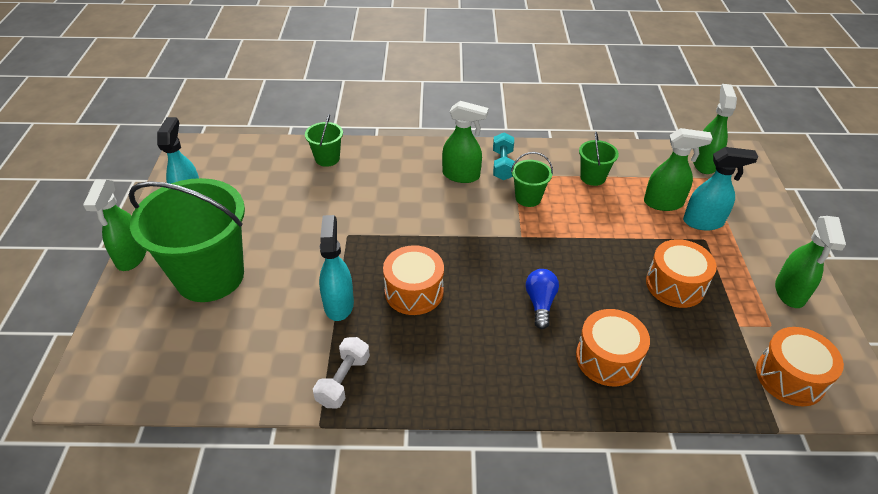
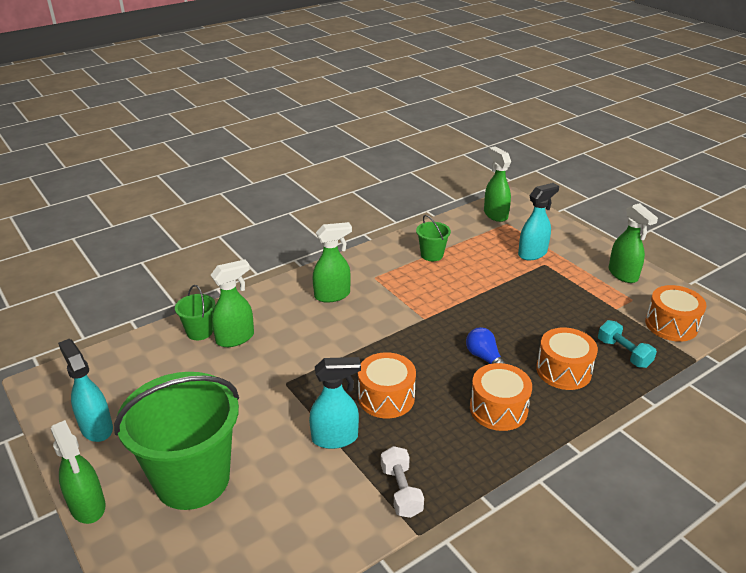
camera: 35 degrees left, 10 degrees down
(339, 304) = (335, 438): turquoise spray bottle -> turquoise spray bottle turned 120 degrees clockwise
(502, 165) = (357, 274): turquoise dumbbell -> turquoise dumbbell (623, 353)
(528, 198) = (401, 289): green bucket -> none
(663, 203) = (496, 252): green spray bottle -> green spray bottle (235, 338)
(675, 285) = (556, 302): orange drum -> orange drum (498, 409)

